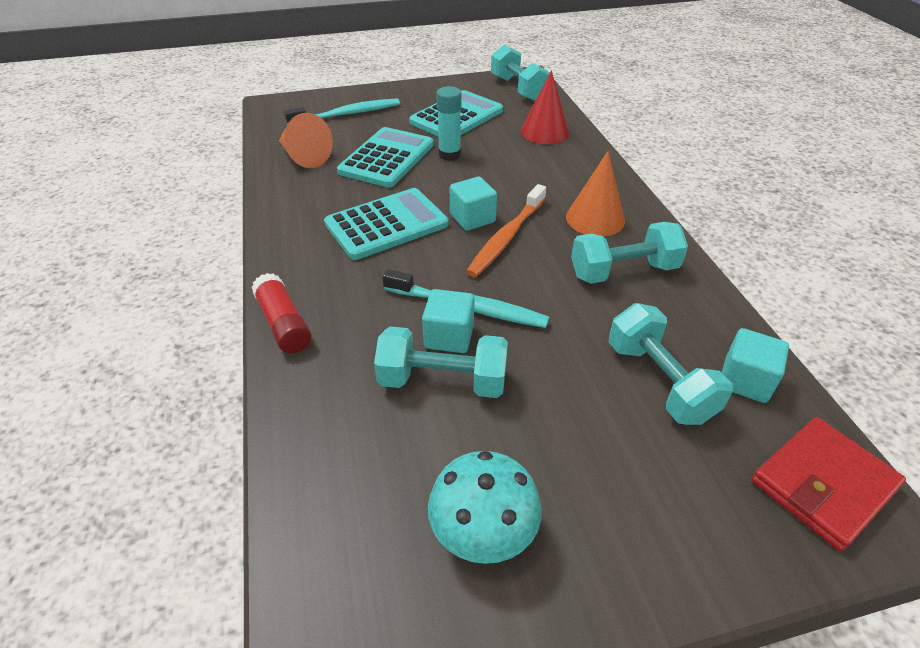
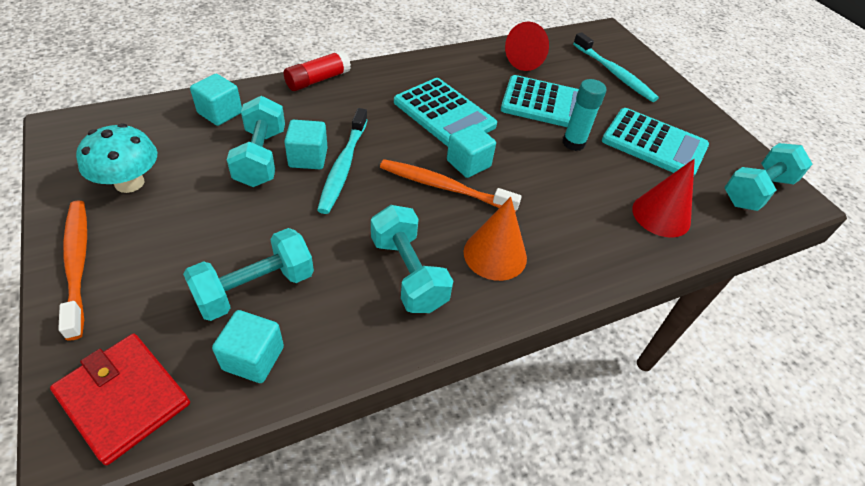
camera: 75 degrees right, 5 degrees up
(304, 157) = (529, 60): orange cone -> red cone
(334, 430) = (220, 113): none -> turquoise cube
(648, 572) = (77, 264): none -> orange toothbrush

